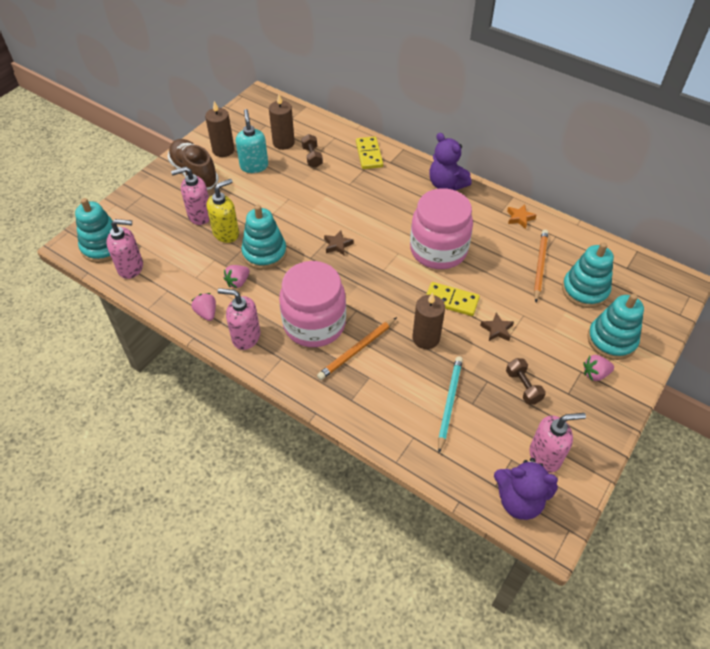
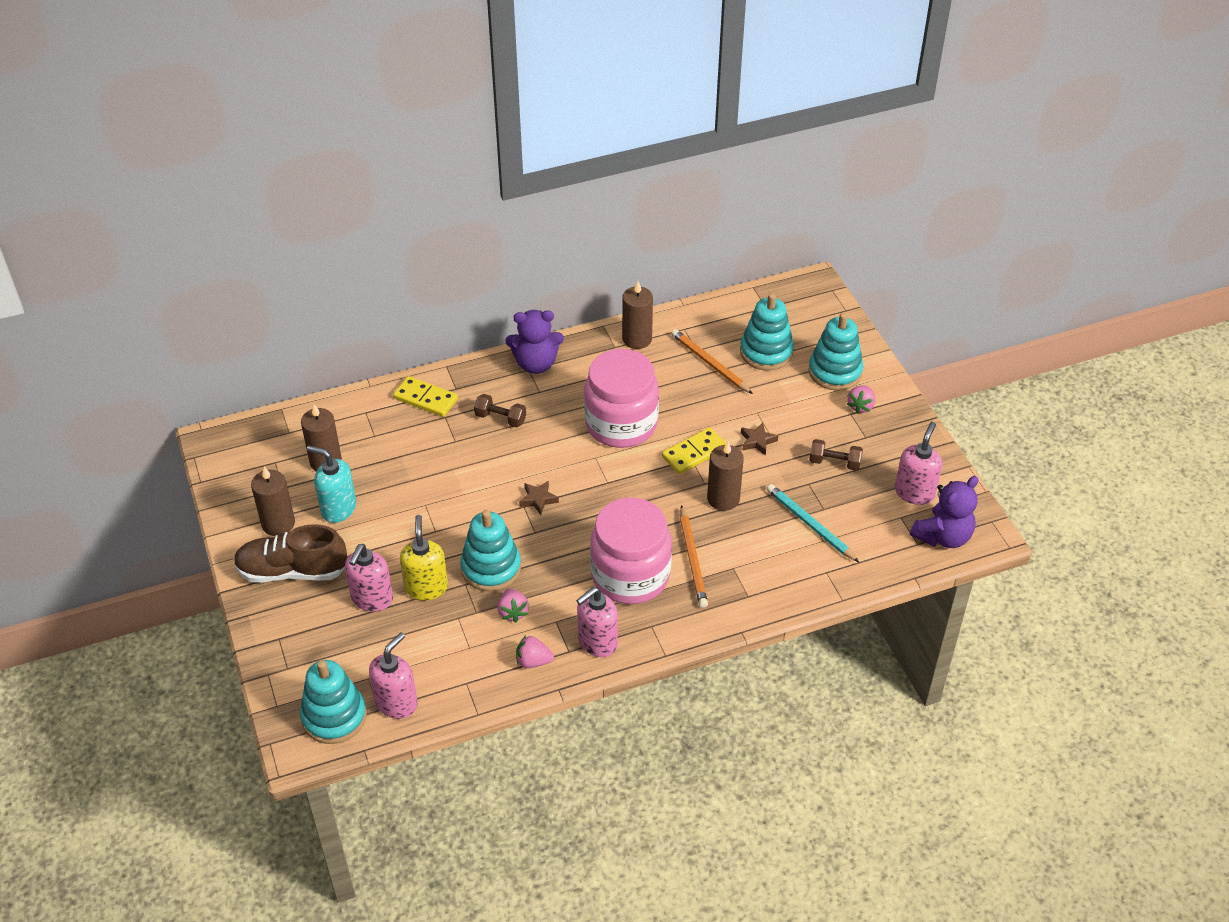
camera: 55 degrees left, 5 degrees down
(312, 157) = (378, 449): brown dumbbell -> brown dumbbell (500, 418)
(519, 218) = (637, 339): orange star -> brown candle

